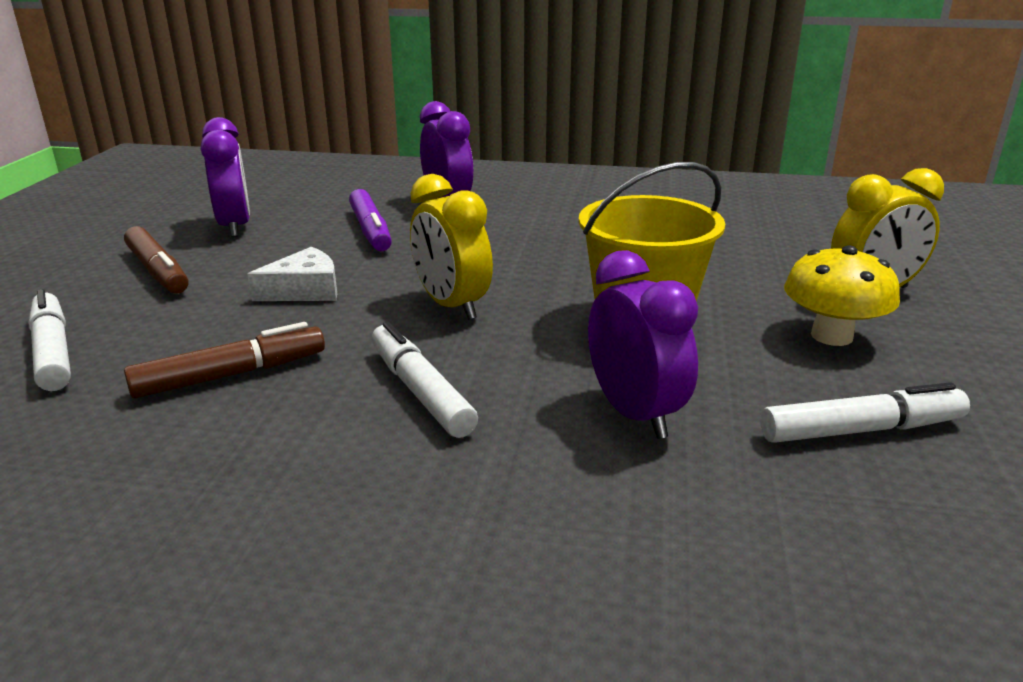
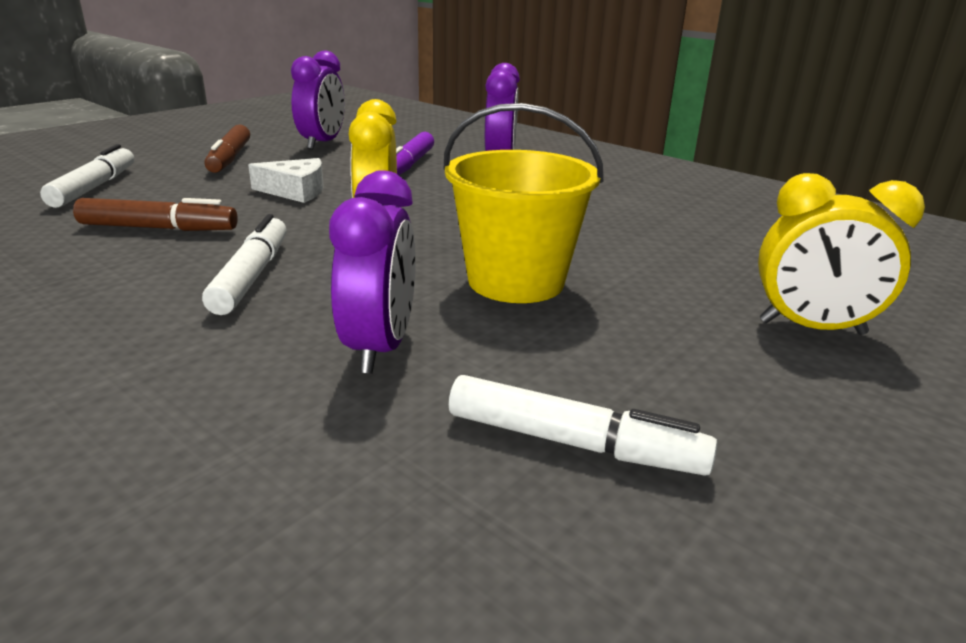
camera: 30 degrees right, 0 degrees up
(831, 336) = (690, 351): yellow mushroom -> none

